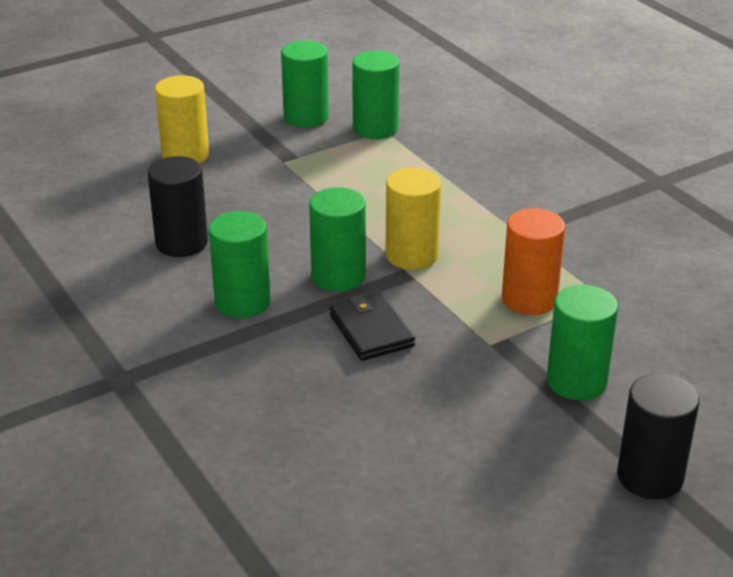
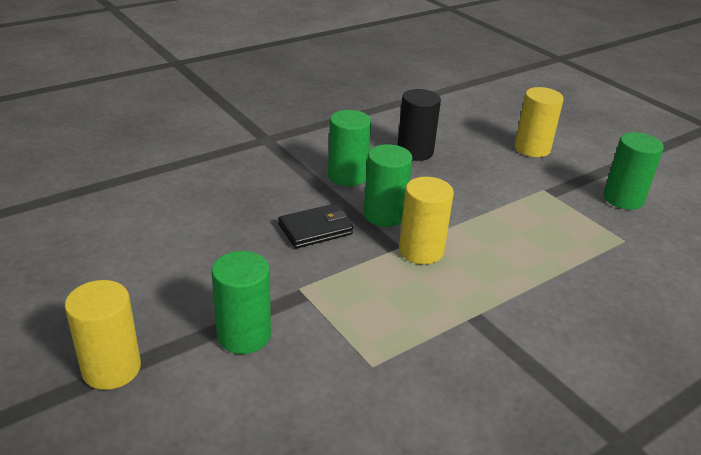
camera: 85 degrees right, 0 degrees up
(375, 128) = (626, 235): green cylinder -> none
(529, 299) = (364, 315): orange cylinder -> none
(650, 477) = (111, 369): black cylinder -> yellow cylinder

